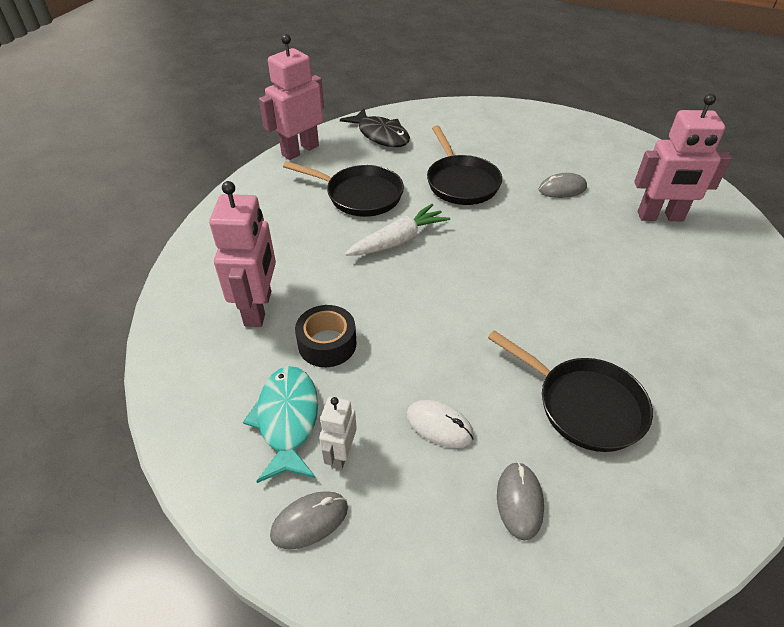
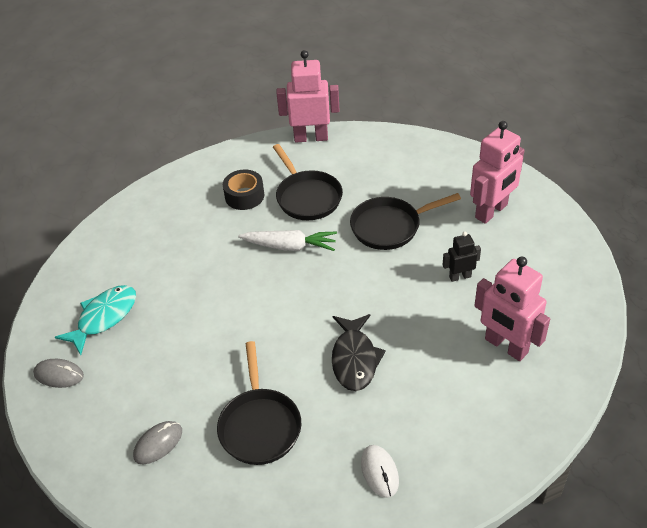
camera: 45 degrees right, 0 degrees up
(259, 308) = (160, 242): pink robot -> pink robot (491, 211)
(327, 344) = (170, 288): black tape -> black tape (244, 196)
(340, 454) = (107, 354): white robot -> none
(380, 135) = (382, 153): black fish -> black fish (355, 359)
(439, 425) = (170, 376): white mouse -> white mouse (379, 472)
(461, 182) = (389, 227): black pan -> black pan turned 45 degrees clockwise
(562, 189) = (460, 276): grey mouse -> black robot

